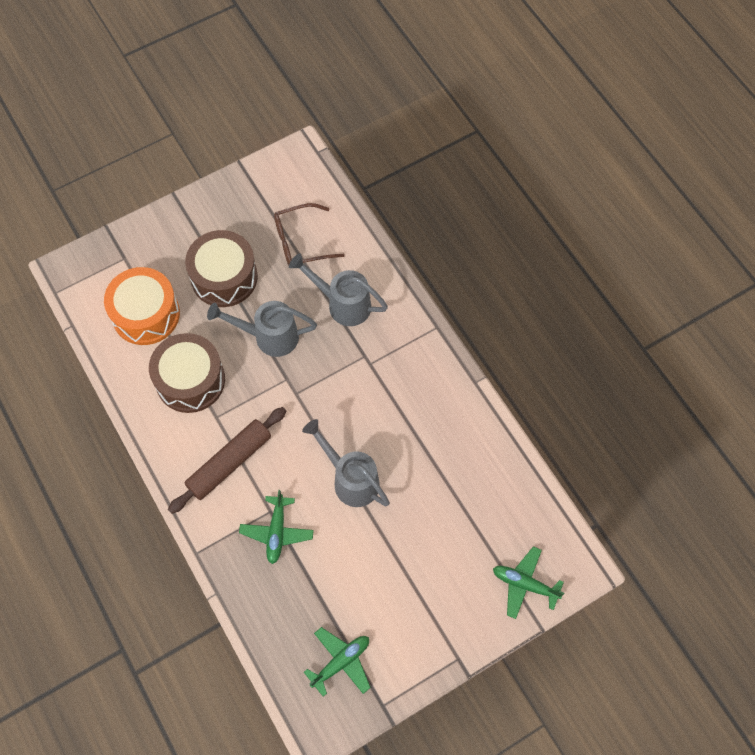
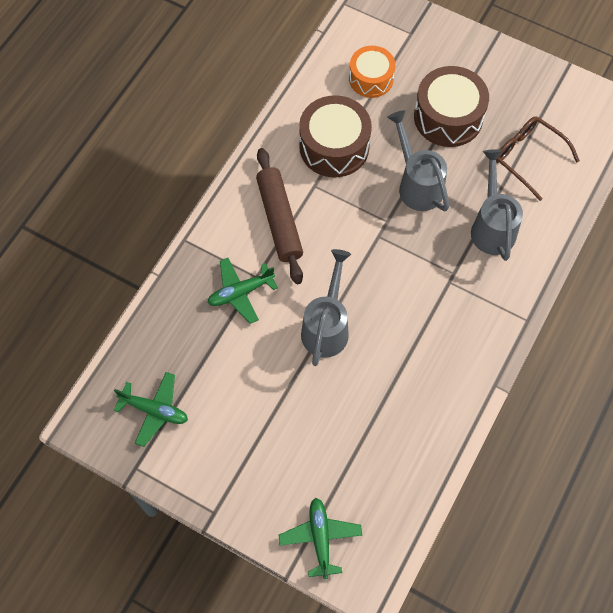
camera: 60 degrees right, 0 degrees up
(146, 314) = (371, 79): orange drum -> orange drum, size x0.66
(229, 463) = (279, 220): brown rolling pin -> brown rolling pin turned 60 degrees clockwise

